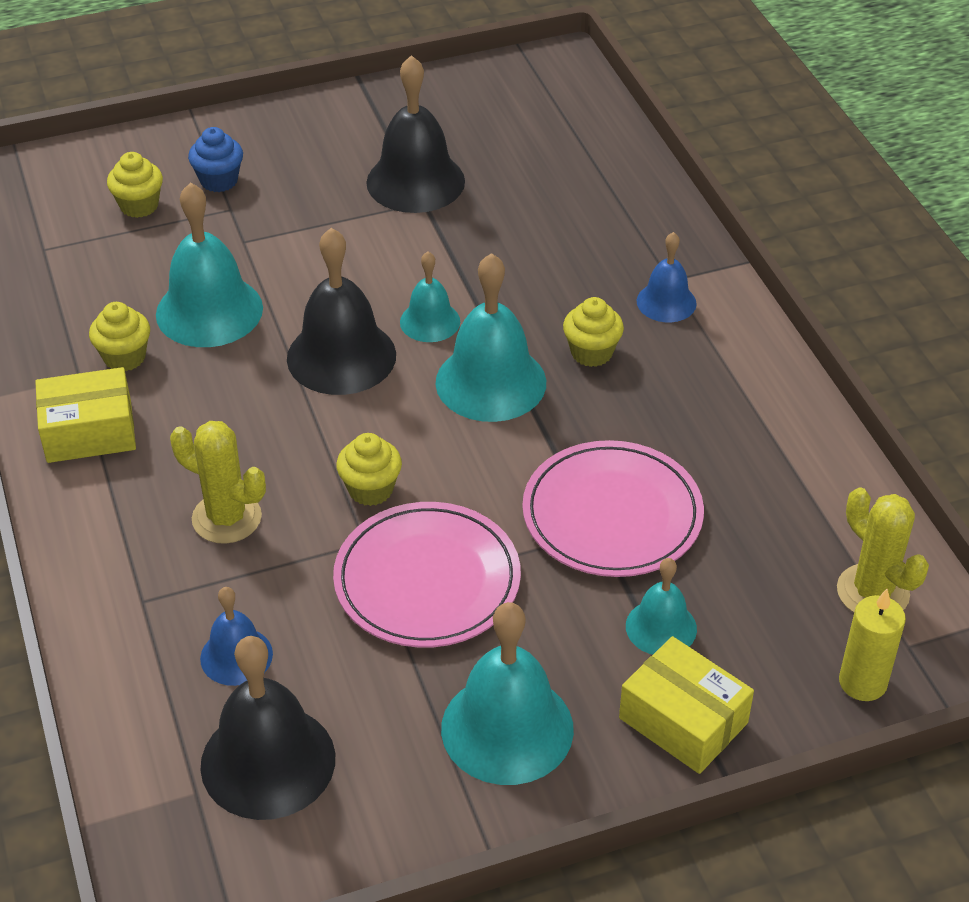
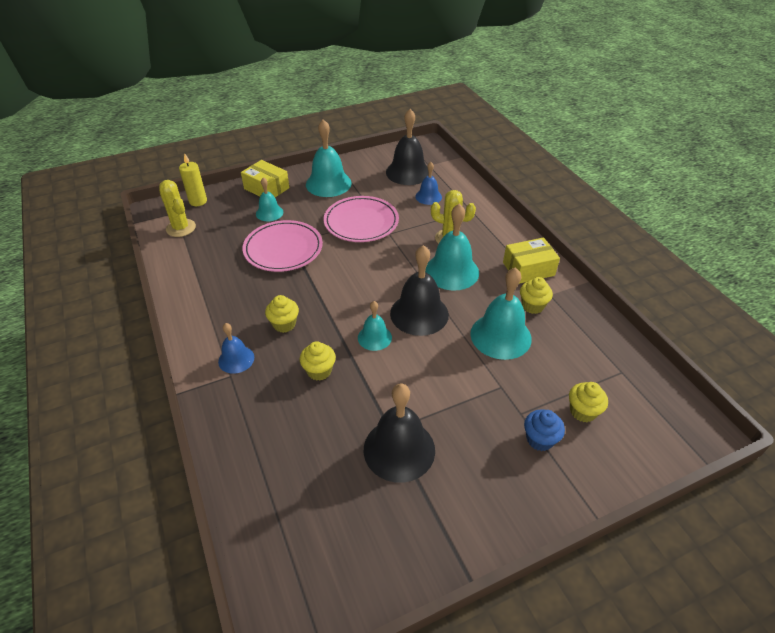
camera: 175 degrees right, 0 degrees up
(370, 489) = (390, 252): yellow cupcake -> yellow cupcake (319, 371)
(491, 382) = (338, 304): turquoise bell -> turquoise bell (451, 271)

